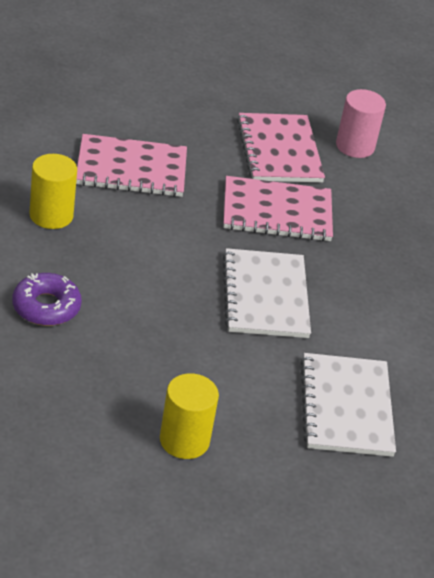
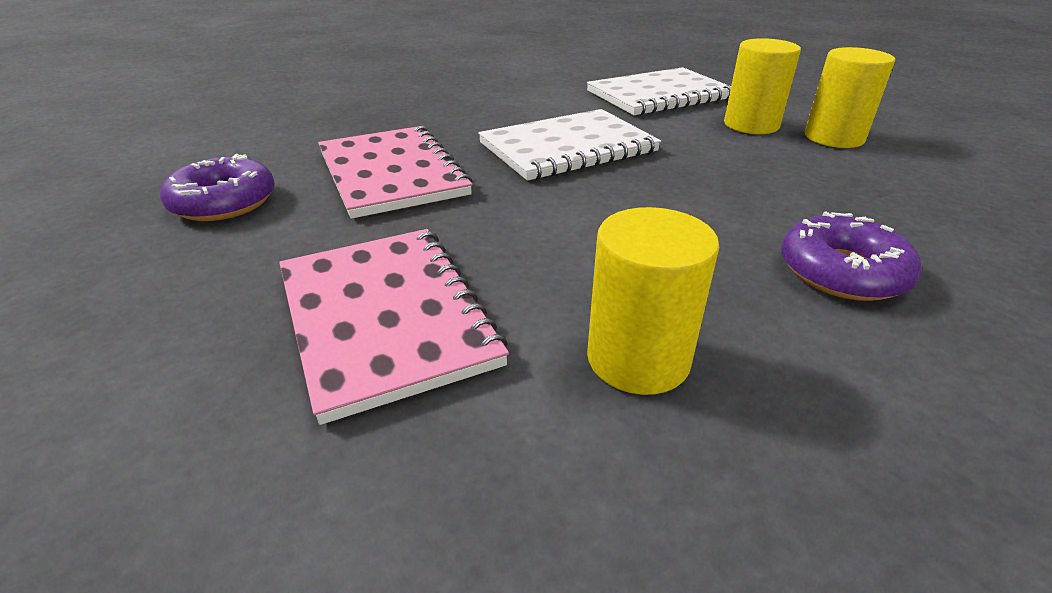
camera: 110 degrees left, 5 degrees down
(241, 414) = (751, 125): none -> yellow cylinder
(279, 151) = (224, 202): pink notebook -> purple donut
(355, 146) = (180, 160): pink cylinder -> none

